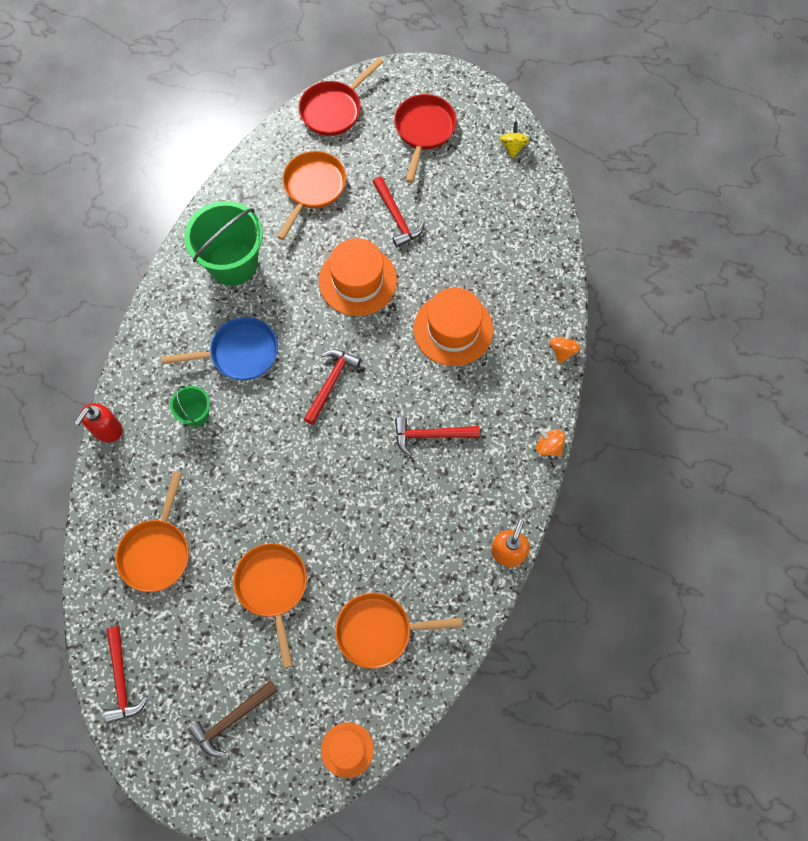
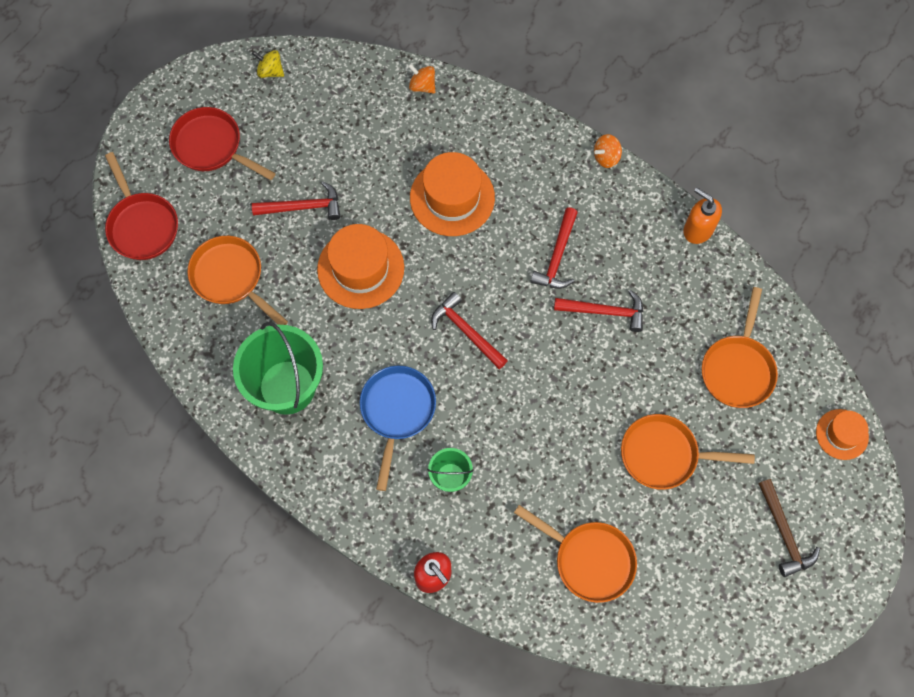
camera: 70 degrees left, 0 degrees up
(121, 680) = (714, 633): red hammer -> red hammer (605, 312)
(562, 350) = (513, 109): orange spinning top -> orange spinning top (422, 86)

